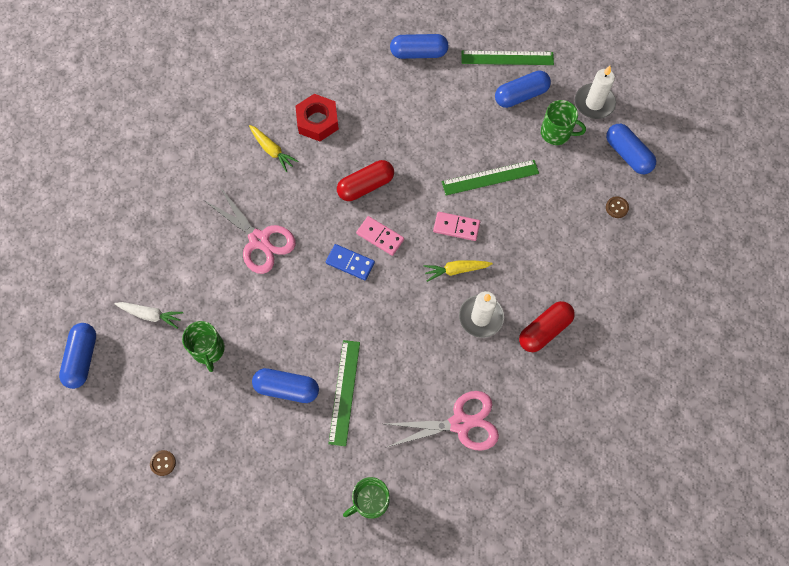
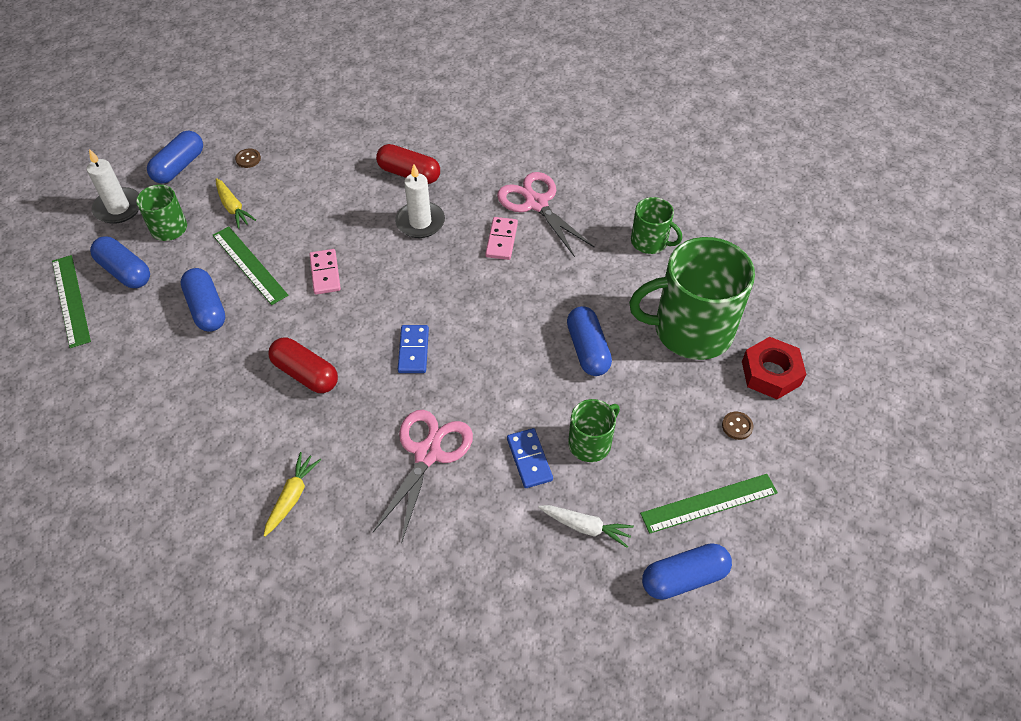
camera: 115 degrees left, 15 degrees down
(151, 315) = (585, 527): white carrot -> white carrot turned 120 degrees clockwise
(219, 302) = (529, 459): none -> blue domino
(263, 481) = (691, 329): none -> green mug
(317, 121) = (228, 463): red nut -> red nut (770, 373)
(344, 392) = (561, 300): green ruler -> green ruler (709, 503)
(380, 236) = (367, 335): pink domino -> pink domino (501, 240)
(418, 53) = (83, 391): blue capsule -> blue capsule (207, 308)
(456, 270) = (377, 257): yellow carrot -> yellow carrot (233, 208)

